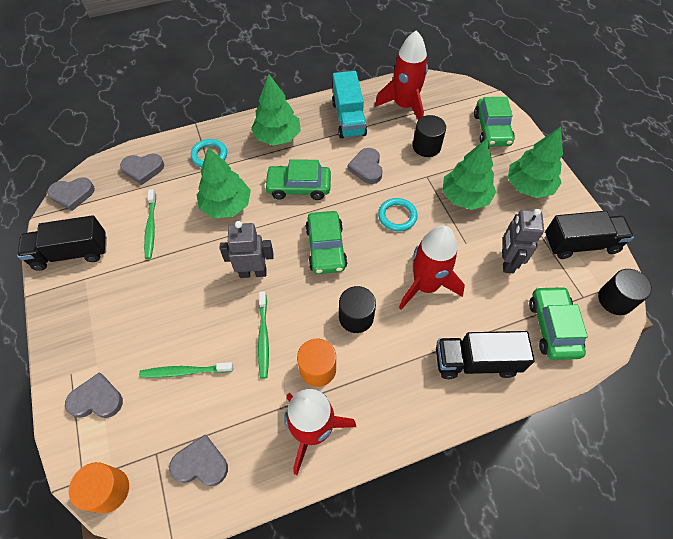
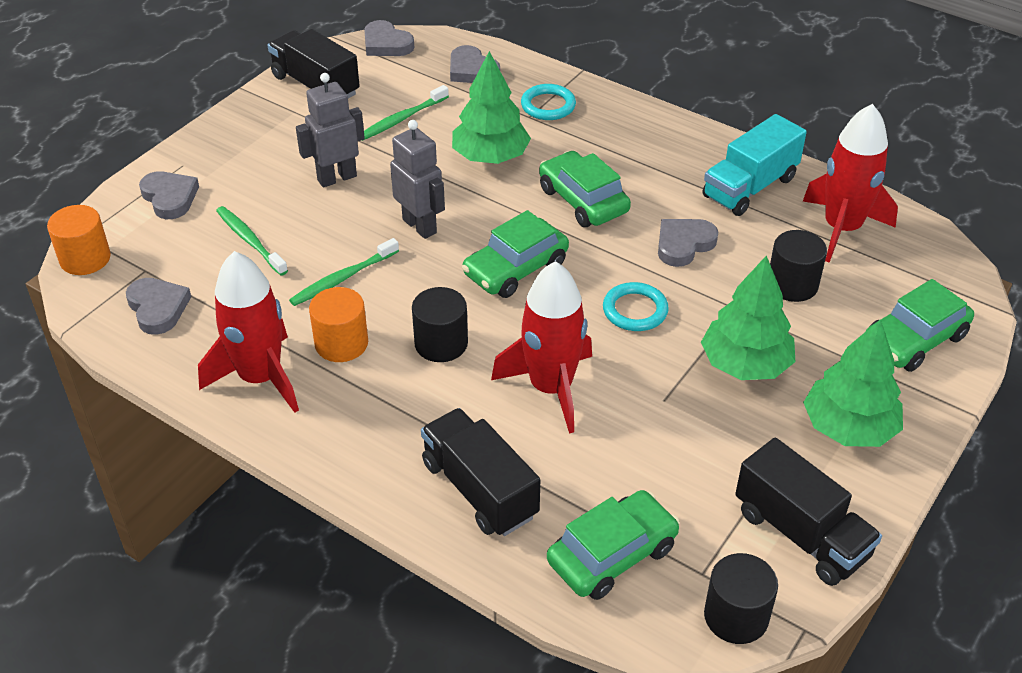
camera: 55 degrees right, 15 degrees down
(277, 137) = (641, 143): green tree -> none
(507, 261) = (677, 458): grey robot -> grey robot (337, 178)

